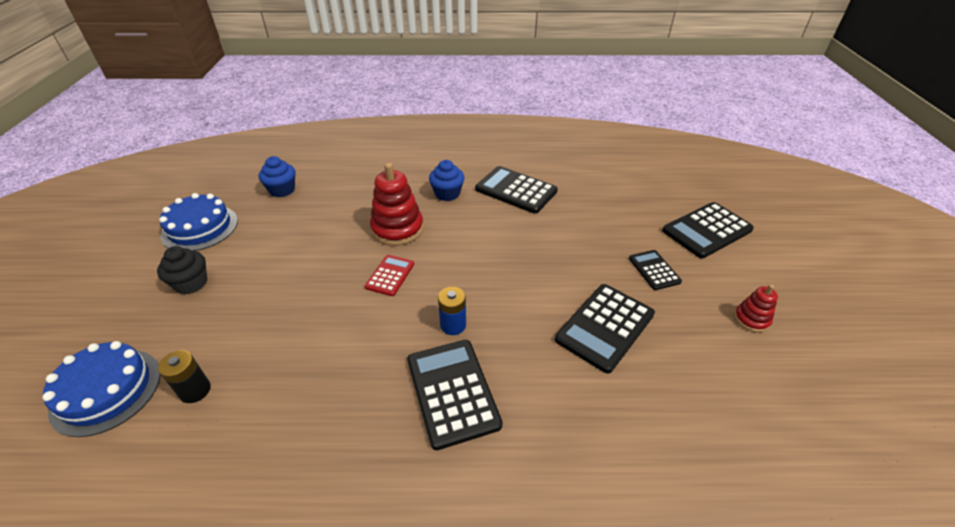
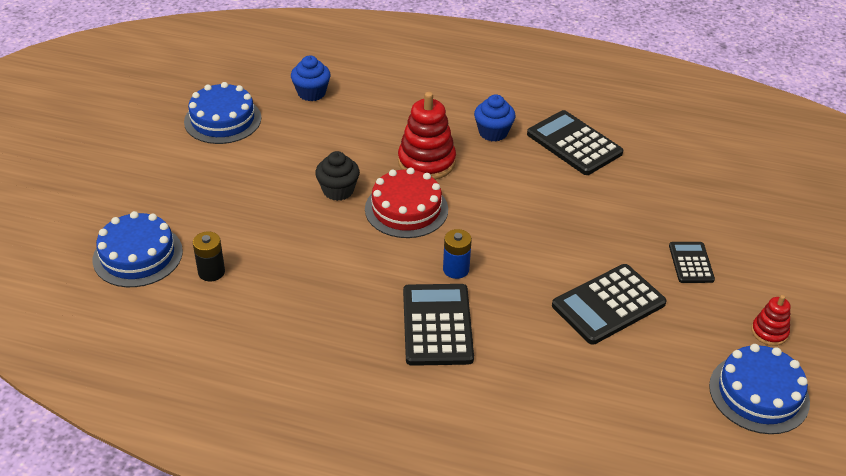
camera: 15 degrees right, 0 degrees up
(191, 283) = (212, 176): black cupcake -> black cupcake (338, 190)
(390, 275) = (406, 209): red calculator -> red cake
(707, 230) = (778, 234): black calculator -> none
(780, 386) = (759, 393): none -> blue cake

